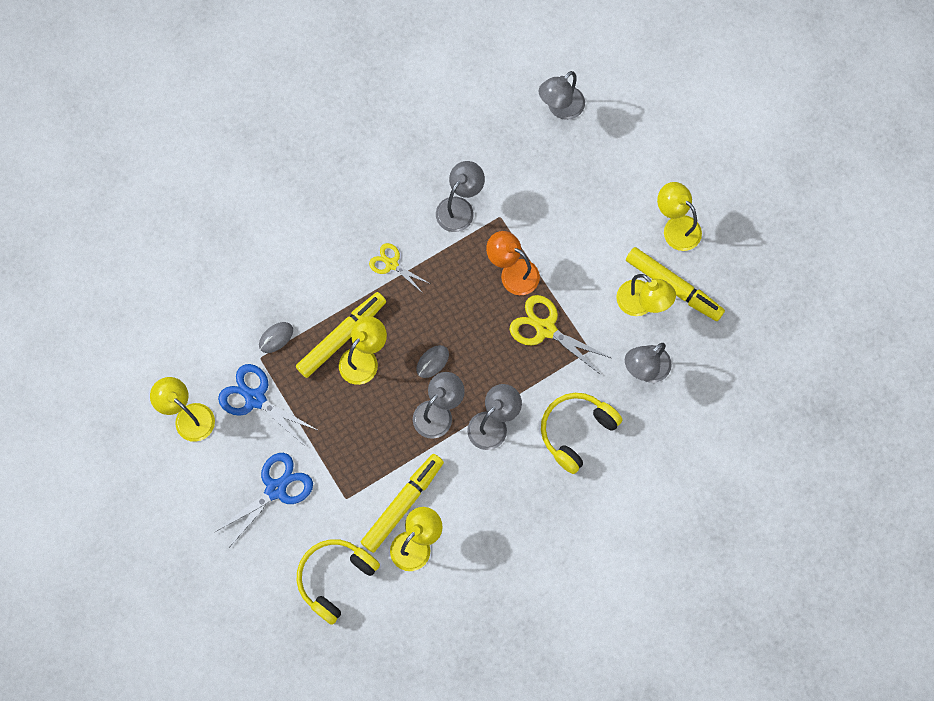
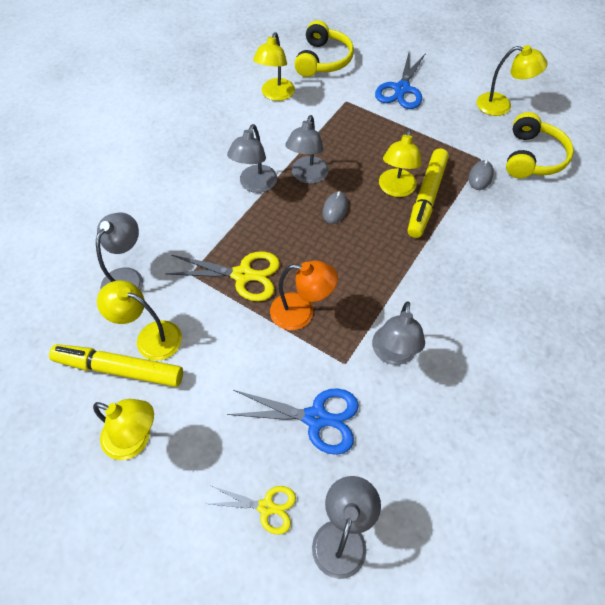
camera: 155 degrees right, 15 degrees down
(255, 398) = (462, 133): blue scissors -> blue scissors (316, 418)
(391, 264) = (425, 272): yellow scissors -> yellow scissors (266, 507)
(402, 504) = (300, 112): yellow marker -> none
(576, 431) = (177, 206): yellow headphones -> yellow headphones (532, 157)

